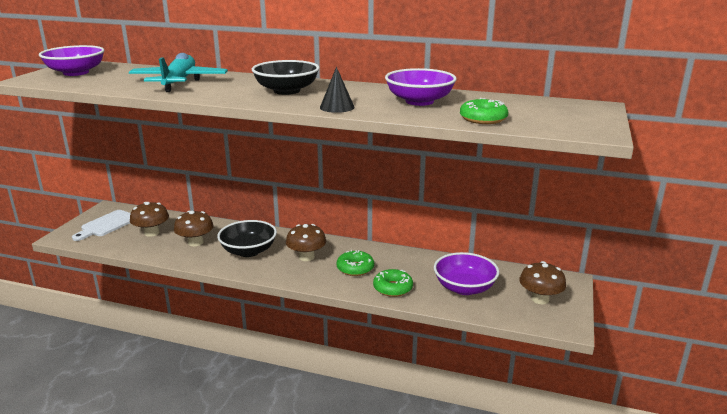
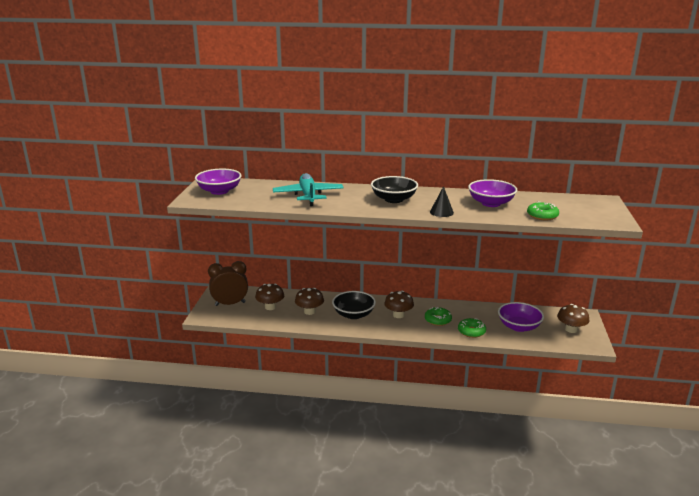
camera: 10 degrees left, 0 degrees up
(107, 225) = (230, 304): white cutting board -> brown clock

